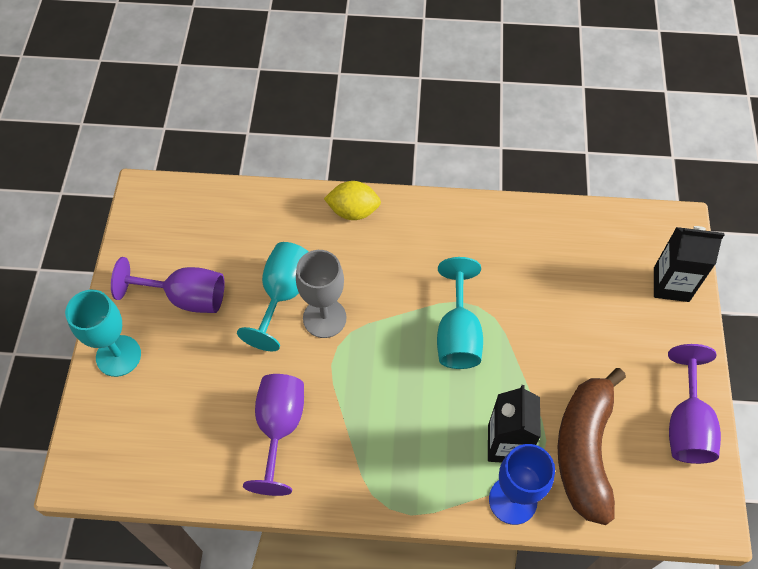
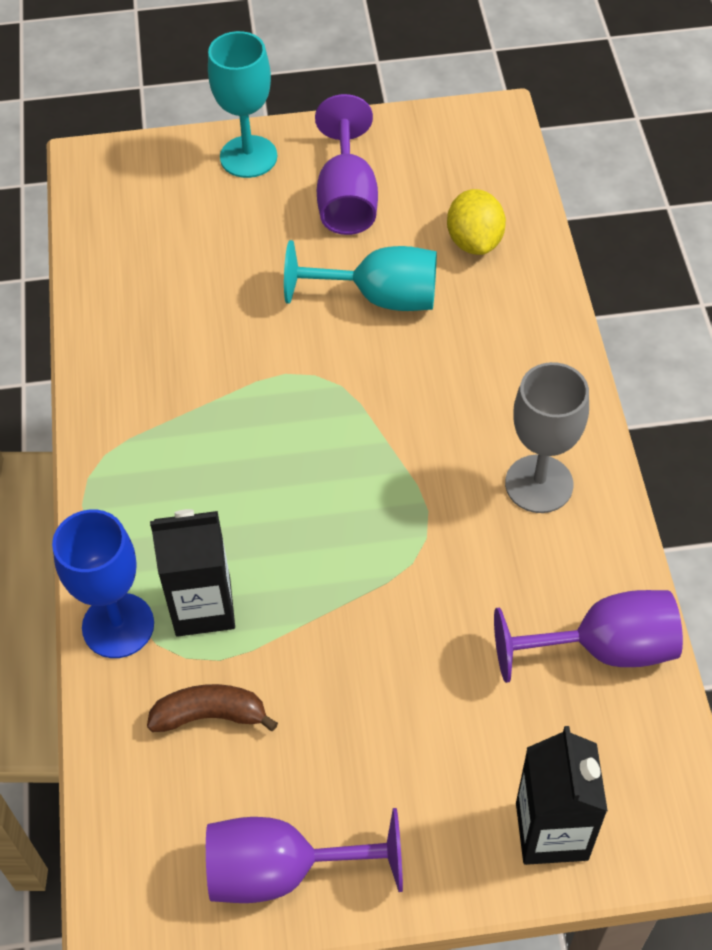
camera: 80 degrees right, 5 degrees down
(279, 427) = (181, 336): purple goblet -> purple goblet (604, 648)
(324, 318) = (355, 351): grey goblet -> grey goblet (539, 484)
(353, 211) = (545, 350): yellow lemon -> yellow lemon (474, 241)
(458, 334) = (369, 517): turquoise goblet -> none
(584, 450) = (210, 716): brown banana -> brown banana, size x0.50

